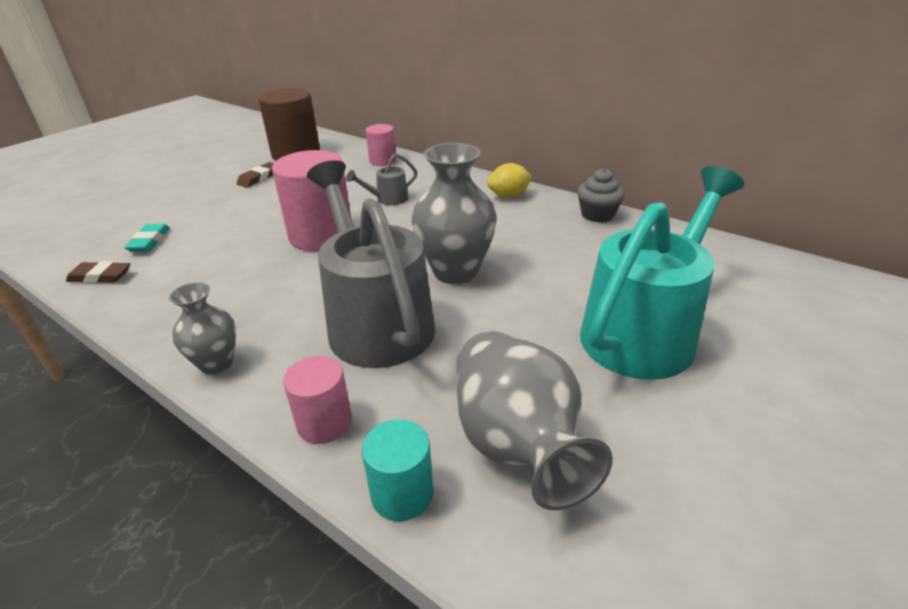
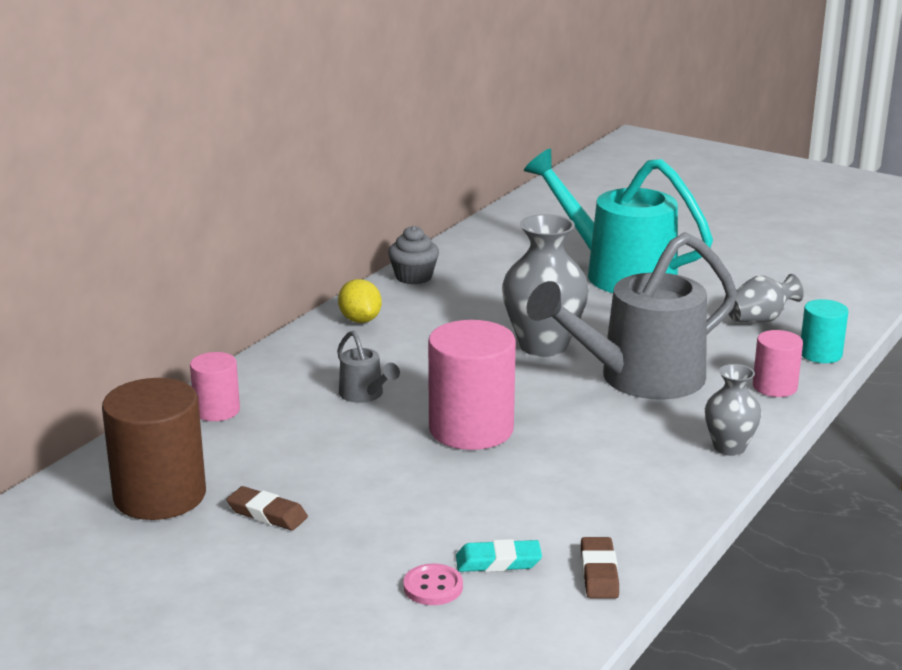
camera: 95 degrees left, 10 degrees down
(145, 221) = (433, 587): none -> pink button
(517, 444) = (760, 320): grey vase -> grey vase, size x0.57

